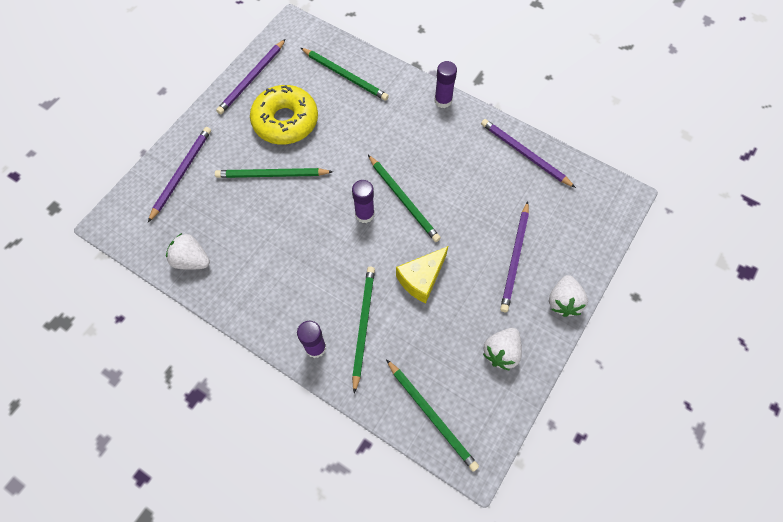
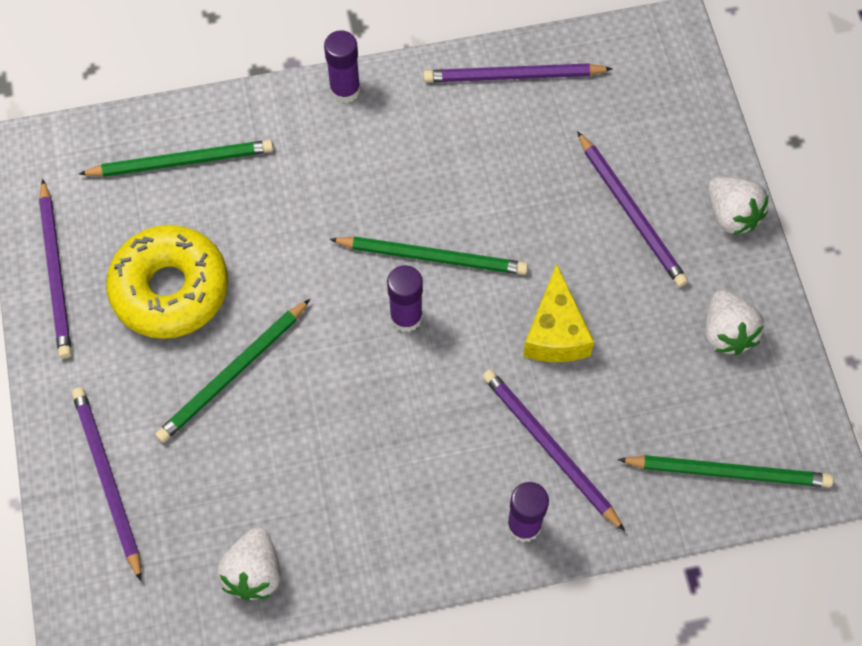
camera: 45 degrees left, 0 degrees up
(191, 260) = (254, 572): white strawberry -> white strawberry turned 60 degrees counterclockwise
(363, 325) = (549, 448): green pencil -> purple pencil

